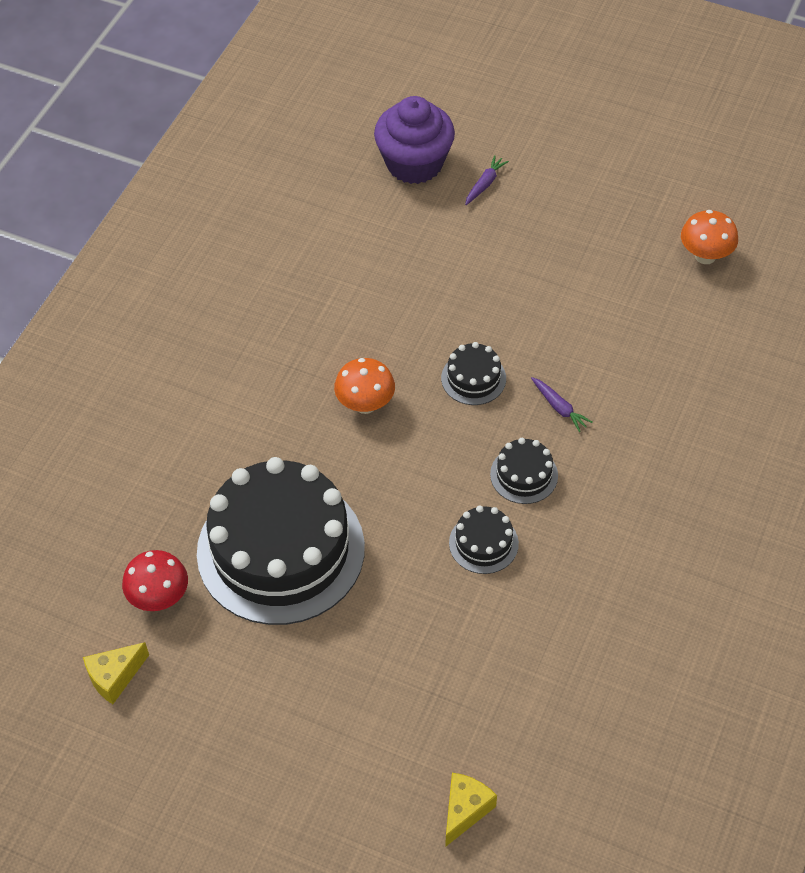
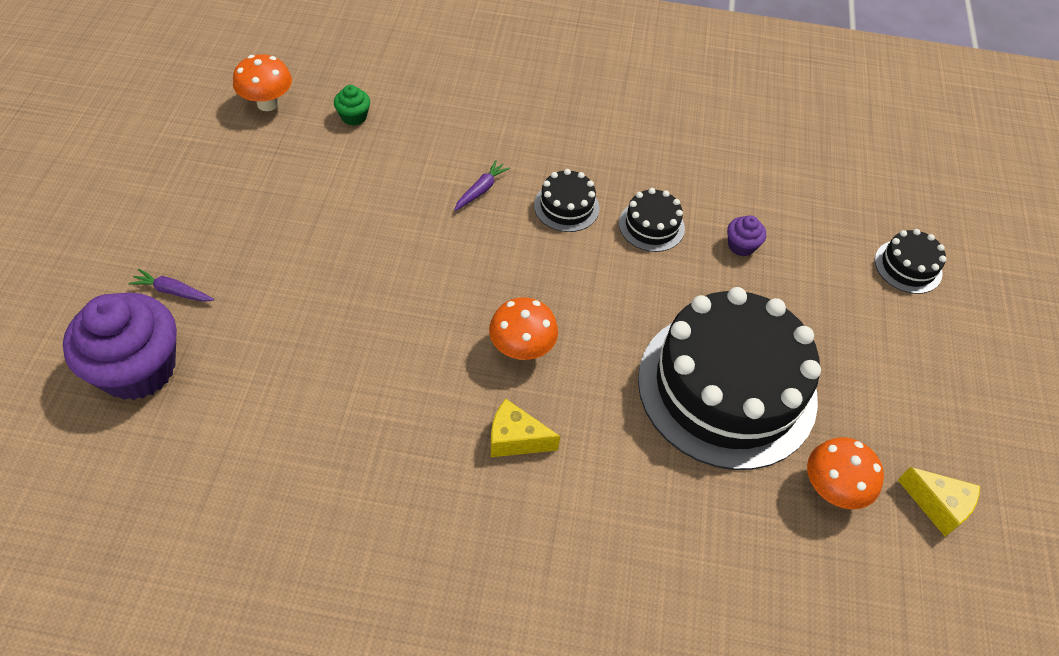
camera: 110 degrees left, 0 degrees up
(159, 598) = (831, 489): red mushroom -> orange mushroom
(439, 618) = (741, 246): none -> purple cupcake
(465, 810) = (899, 203): yellow cheese -> yellow cheese (515, 439)
(473, 378) = (462, 260): black cake -> black cake (908, 266)
(678, 320) = (354, 117): none -> green cupcake

